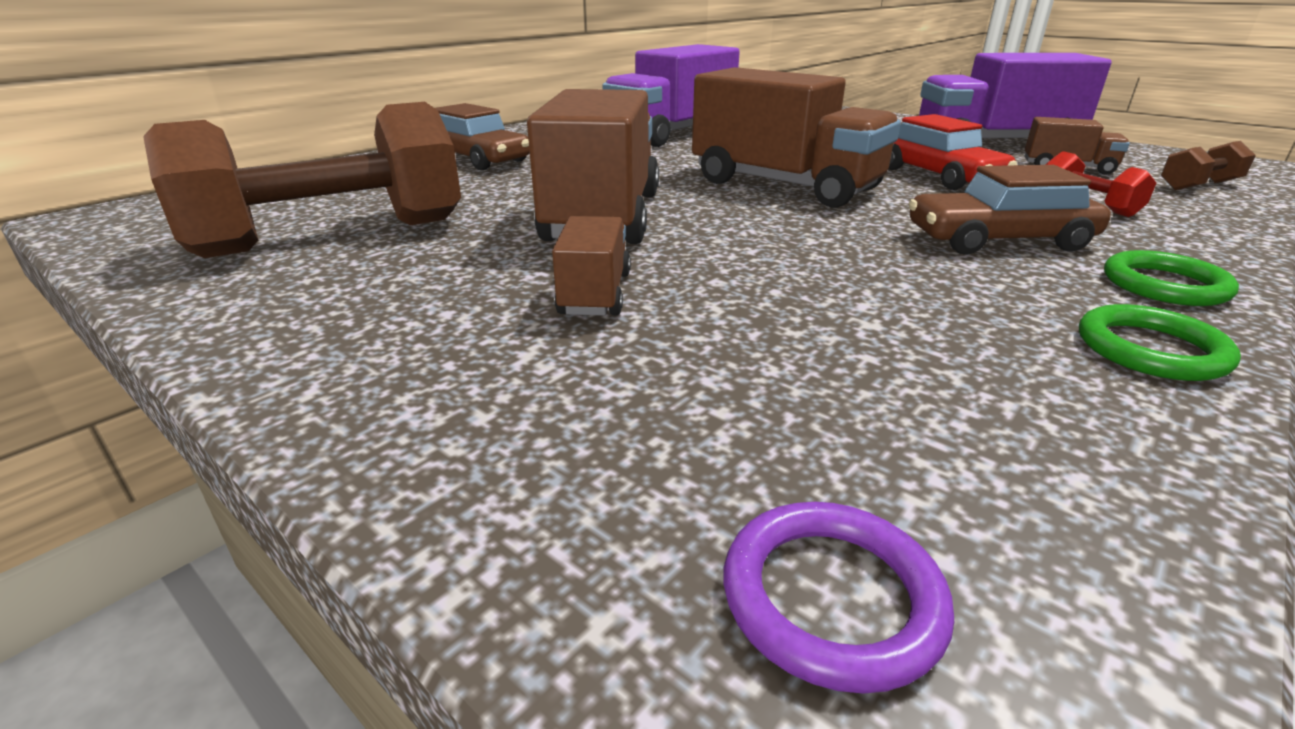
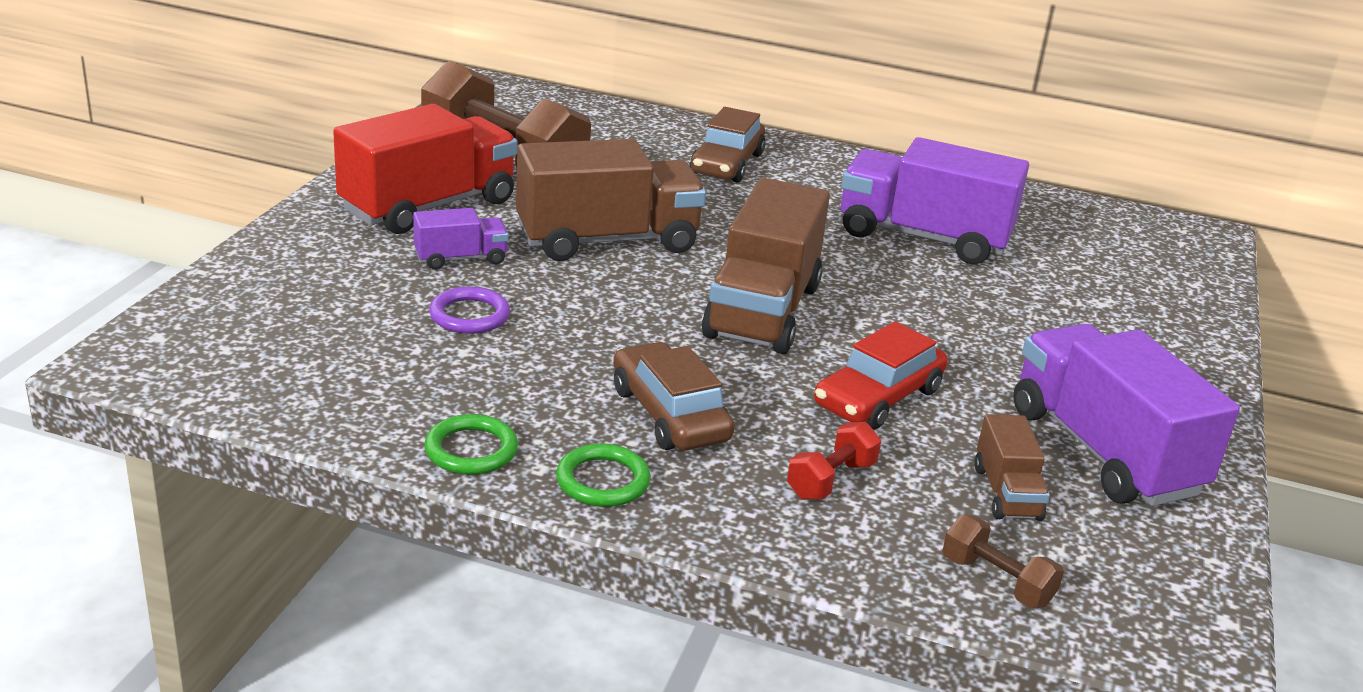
camera: 65 degrees right, 0 degrees up
(409, 296) = (428, 206): none -> red truck
(595, 294) = (460, 259): brown truck -> purple truck
(831, 597) = (218, 339): purple ring -> purple ring (469, 315)

